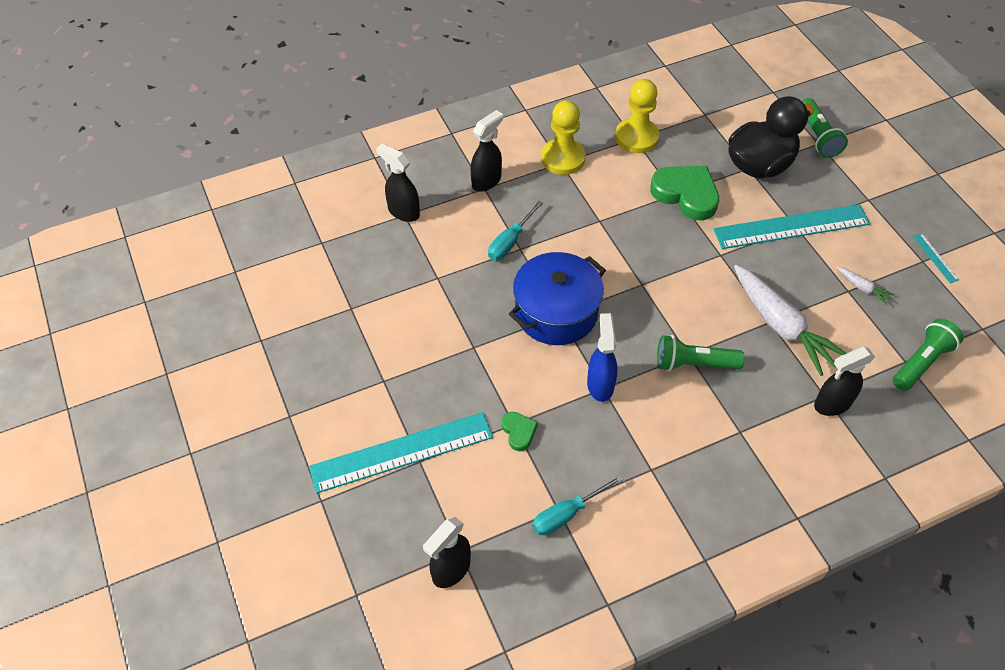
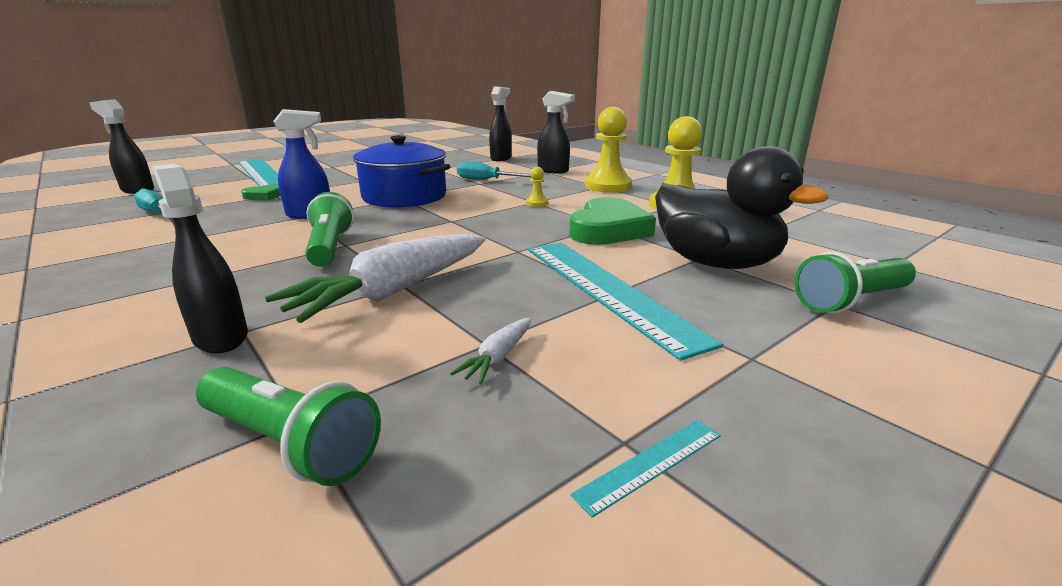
camera: 75 degrees right, 30 degrees down
(605, 220) = (537, 203): none -> yellow pawn

